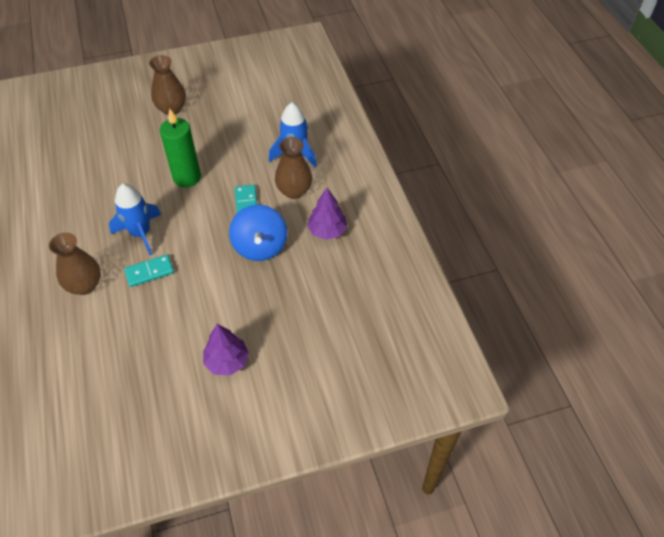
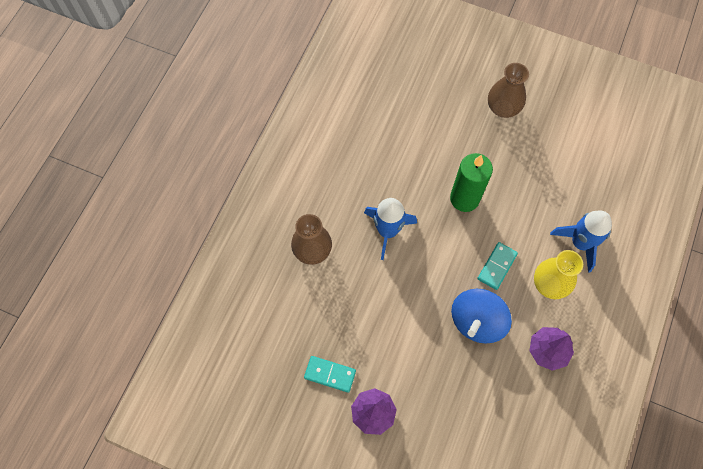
camera: 40 degrees right, 15 degrees up
(149, 272) = (370, 276): turquoise domino -> turquoise domino (330, 374)
(294, 191) = (549, 284): brown vase -> yellow vase

